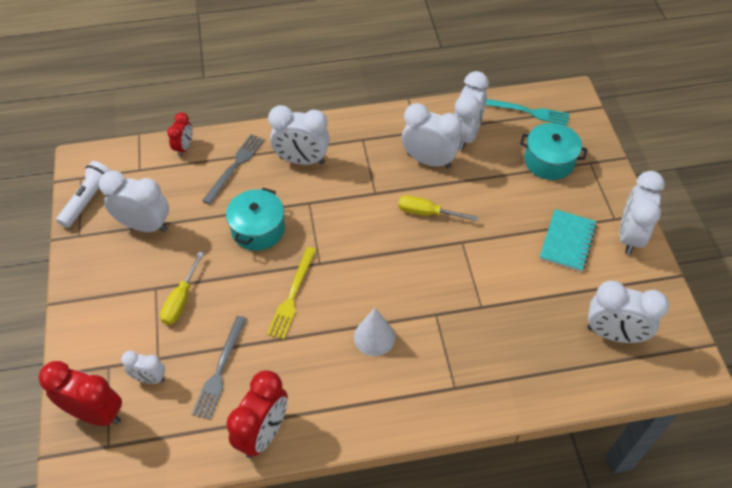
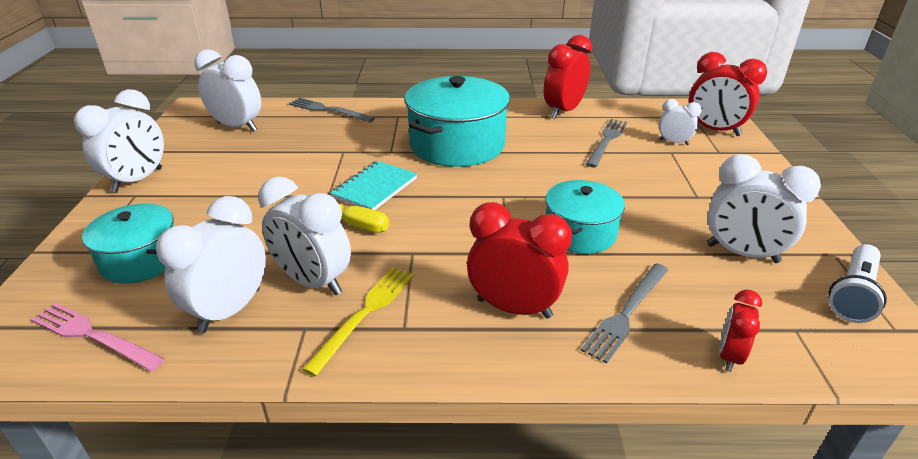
camera: 170 degrees left, 20 degrees down
(181, 300) = (662, 184): yellow screwdriver -> none
(292, 295) = (536, 176): yellow fork -> yellow fork (364, 314)
(302, 160) = (514, 308): white clock -> red clock
(374, 337) = (457, 144): white cone -> turquoise pot
(527, 111) = (93, 336): turquoise fork -> pink fork
(539, 388) = (328, 110): none -> grey fork
(567, 241) = (210, 183): turquoise notebook -> turquoise notebook (375, 188)

